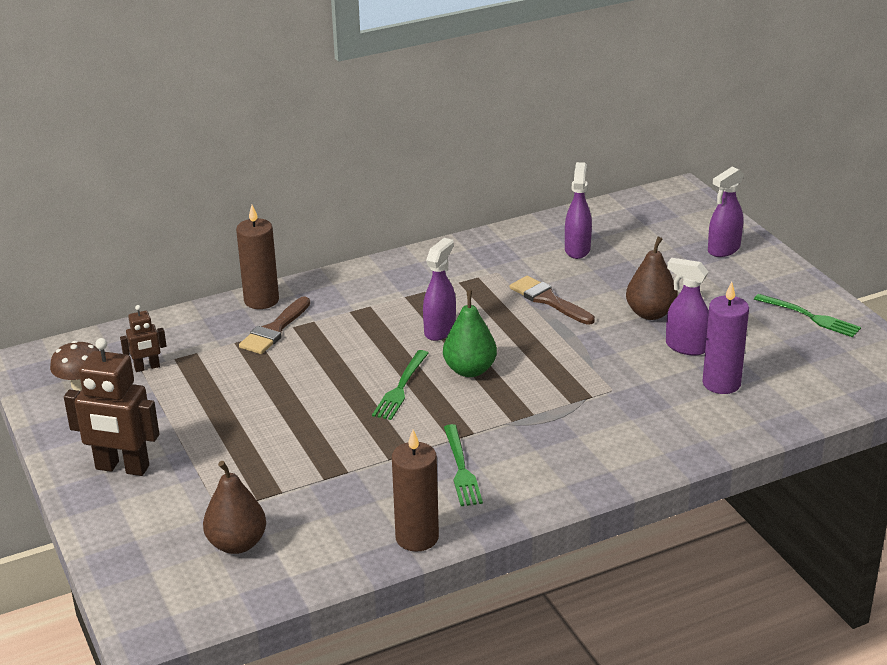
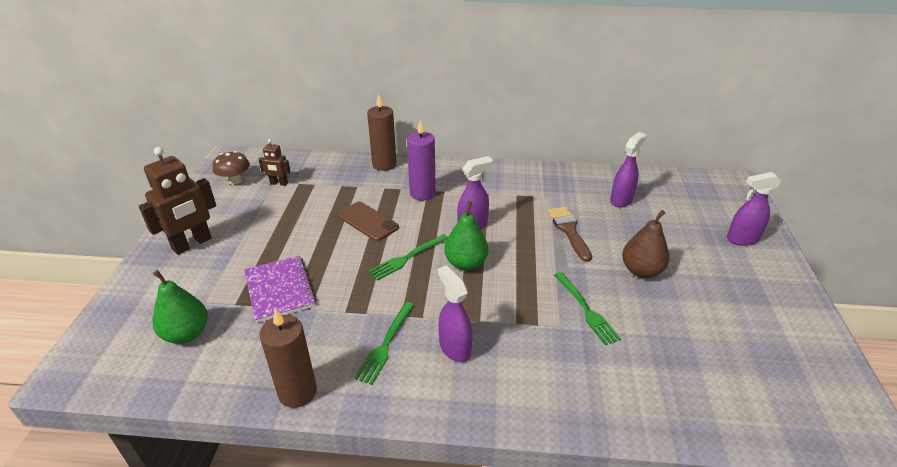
camera: 30 degrees right, 5 degrees up
(122, 468) = (192, 244): brown robot -> brown robot turned 90 degrees counterclockwise
(237, 544) = (186, 334): brown pear -> green pear
(274, 330) = (372, 186): brown brush -> none
(292, 468) = (280, 290): none -> purple notebook
(314, 368) = (368, 221): none -> brown phone
(686, 347) = (650, 312): purple spray bottle -> purple spray bottle (454, 348)
(721, 383) = (659, 361): purple candle -> purple candle (422, 193)
(811, 317) = (788, 329): green fork -> green fork (586, 310)

